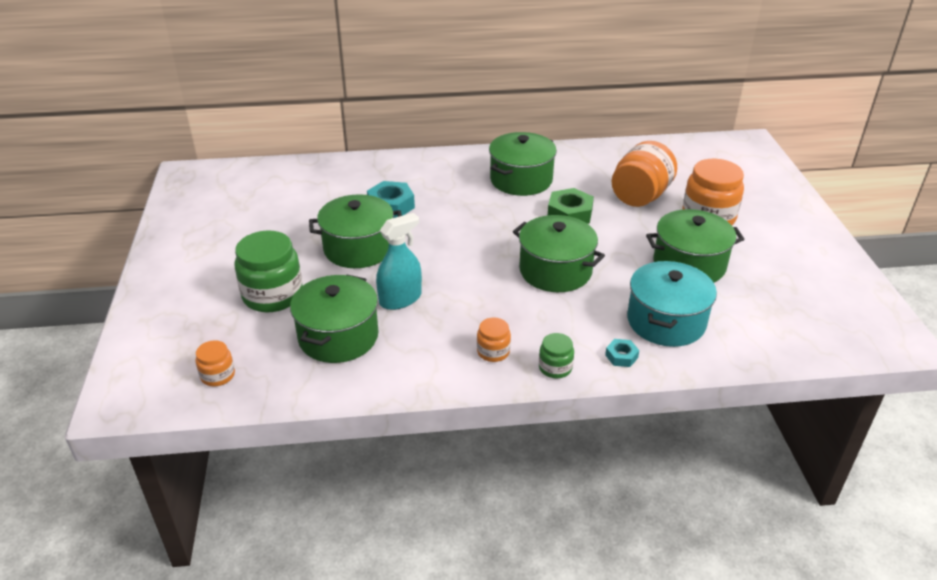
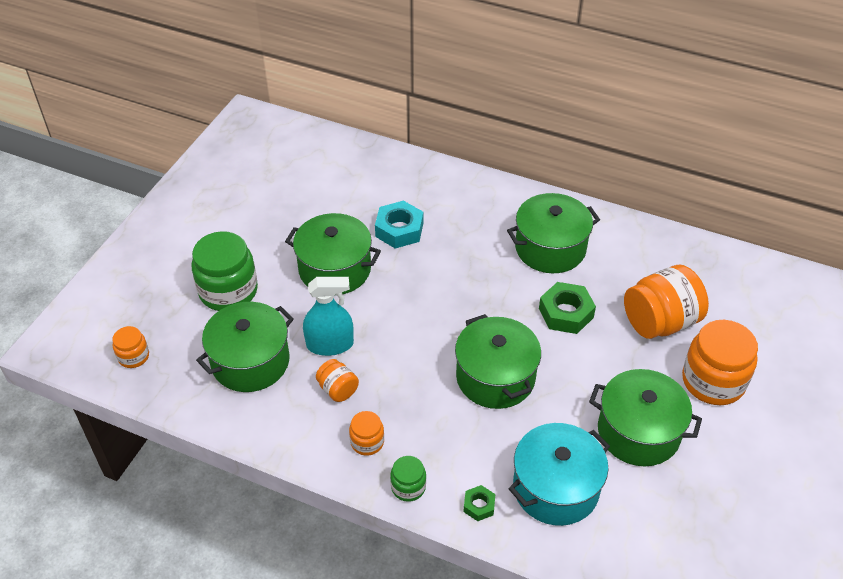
camera: 30 degrees right, 10 degrees up
(435, 326) = (338, 389): none -> orange jar
(621, 356) = (479, 505): turquoise nut -> green nut

